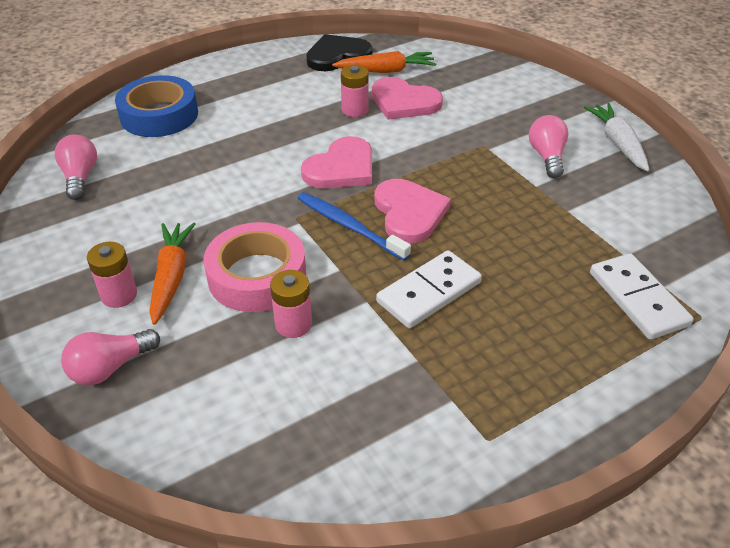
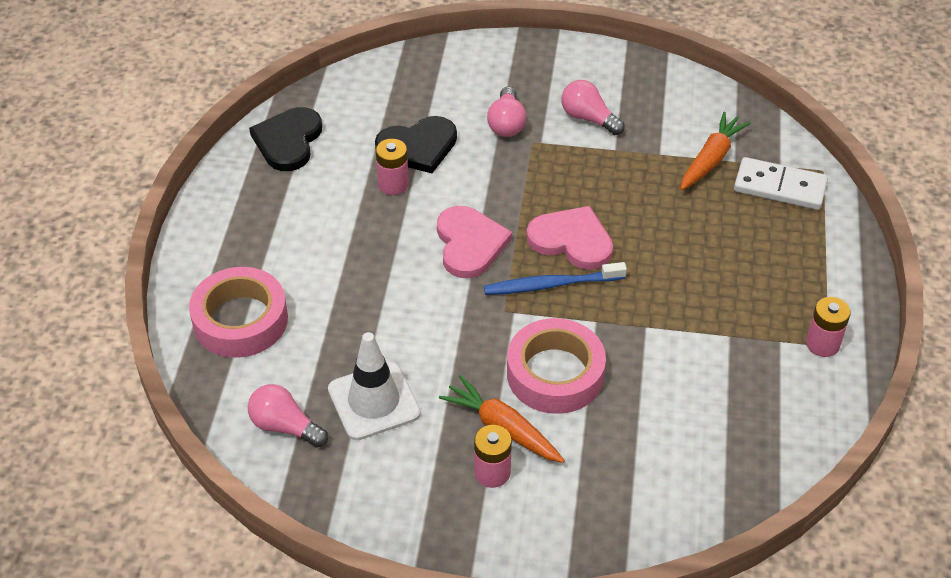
camera: 50 degrees left, 5 degrees up
(110, 367) = (575, 516): pink light bulb -> pink light bulb (506, 123)
(139, 202) = (374, 401): none -> white traffic cone
(159, 115) = (240, 320): blue tape -> pink tape
(293, 324) = (631, 382): pink battery -> pink battery (822, 344)
(386, 71) = (354, 126): orange carrot -> orange carrot (711, 159)
(404, 102) = (418, 147): pink heart -> black heart
(429, 292) = (671, 287): white domino -> none
(617, 143) = (614, 69): white carrot -> none

